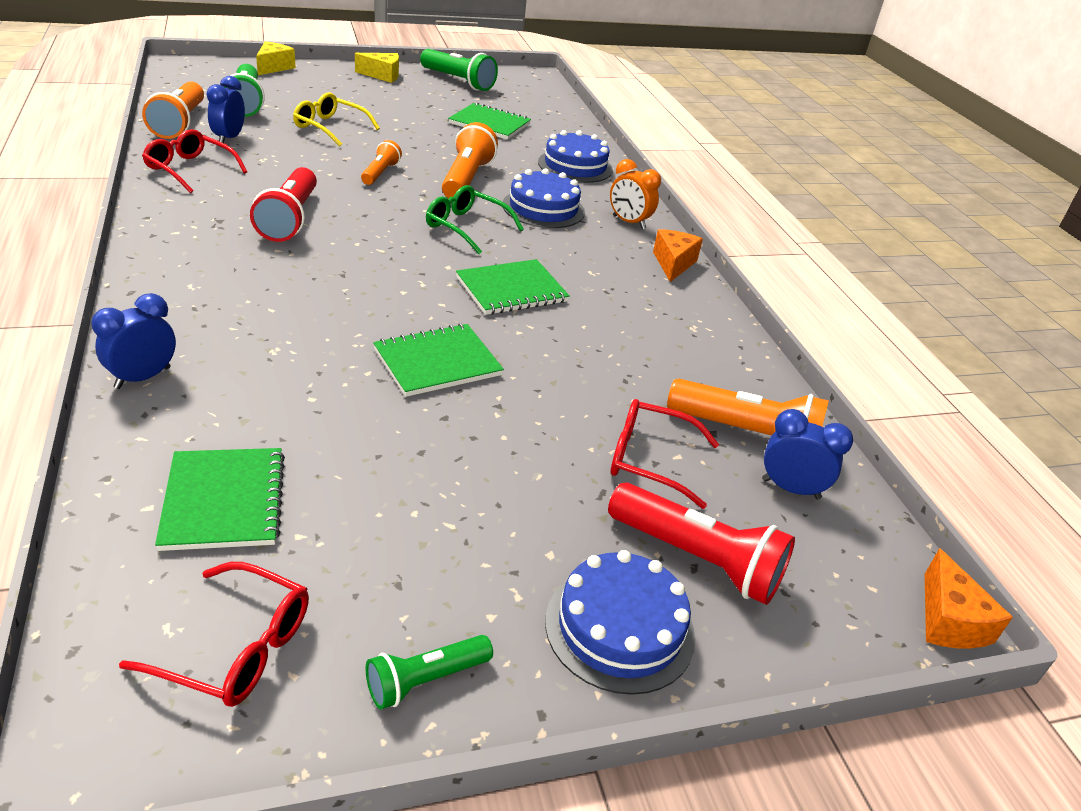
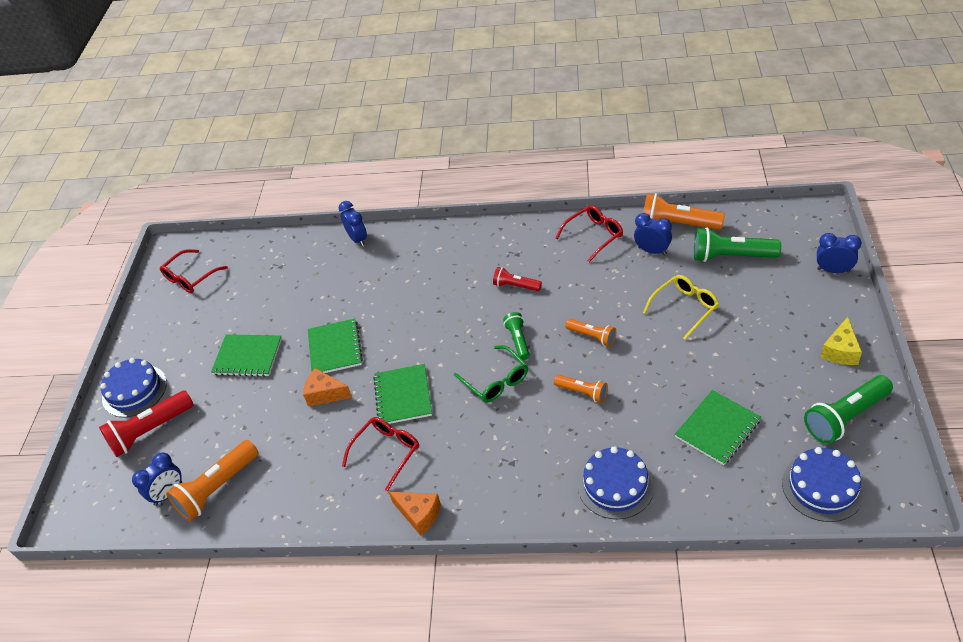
camera: 120 degrees right, 10 degrees up
(224, 501) = (264, 270): green notebook -> green notebook (247, 357)
(274, 67) = (833, 270): yellow cheese -> blue clock
(289, 219) = (516, 286): red flashlight -> red flashlight, size x0.58
(425, 680) = (148, 326): green flashlight -> green flashlight (518, 340)
(465, 227) = (496, 381): green glasses -> green glasses turned 90 degrees clockwise
(466, 179) = (582, 392): orange flashlight -> orange flashlight, size x0.58
(543, 208) = (525, 439): blue cake -> blue cake (822, 487)
(629, 222) = (494, 501): orange clock -> none
(648, 460) = (220, 430): red glasses -> red glasses (387, 451)
(949, 621) = (60, 528): orange cheese -> orange cheese (325, 394)

